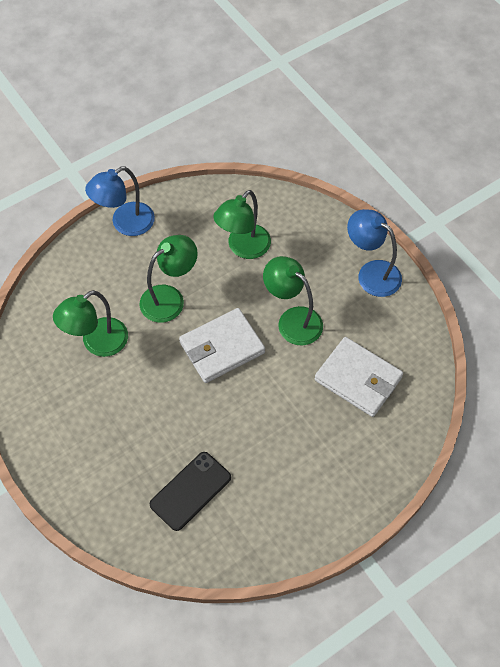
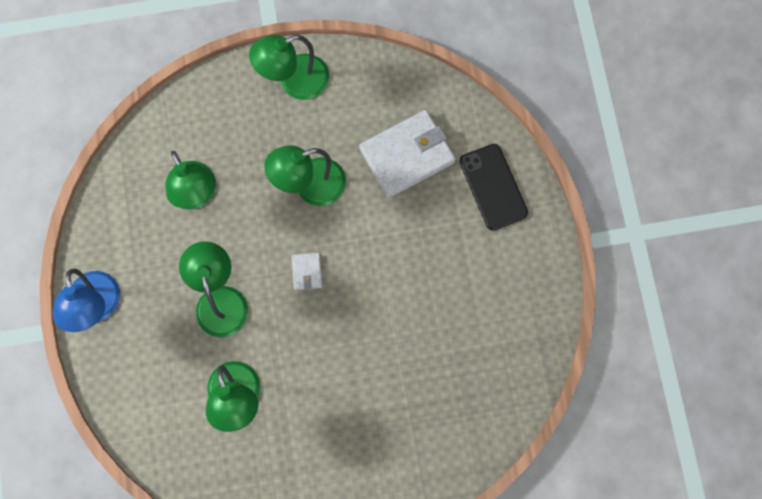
camera: 65 degrees left, 15 degrees up
(190, 491) = (451, 372): black phone -> black phone (493, 187)
(222, 348) = (307, 272): white wallet -> white wallet, size x0.45
(371, 273) = (294, 82): blue lamp -> green lamp

